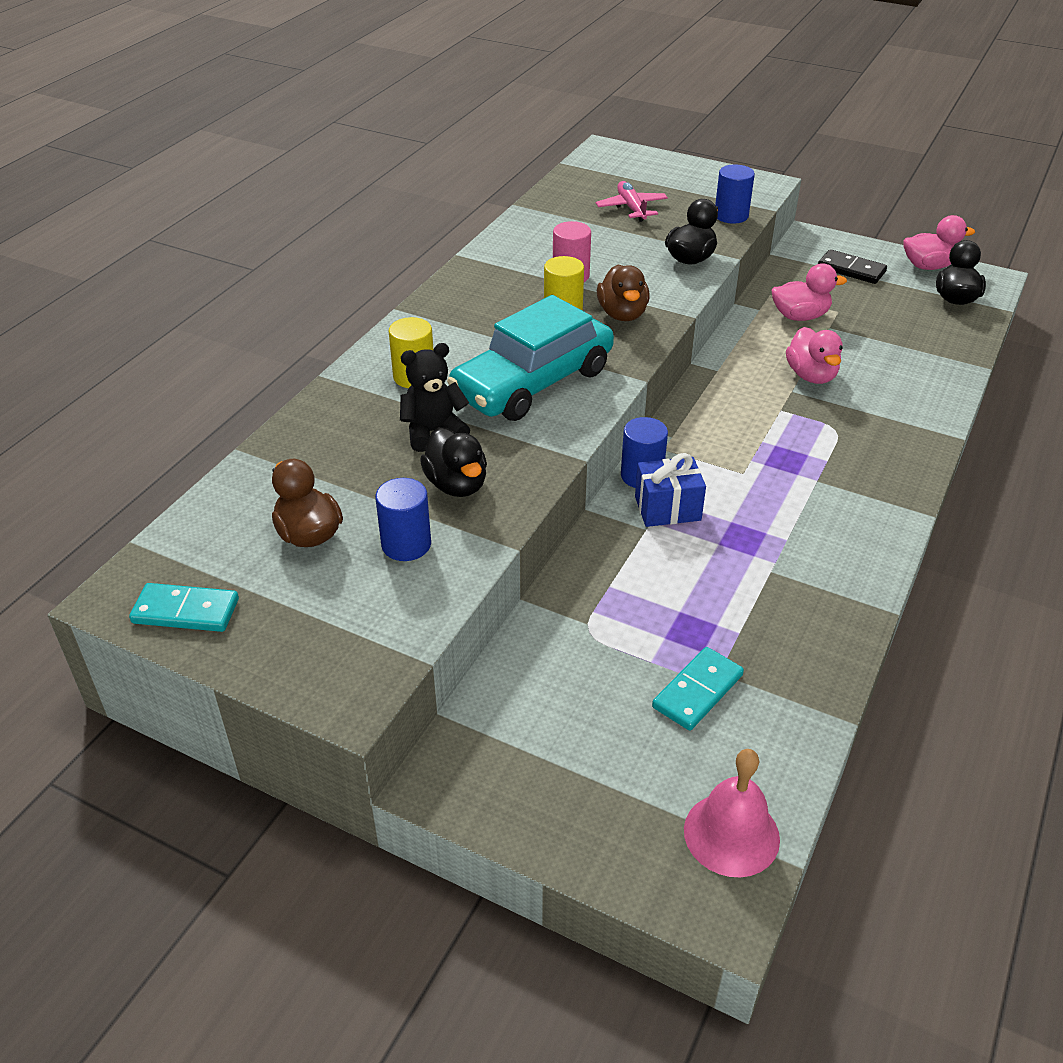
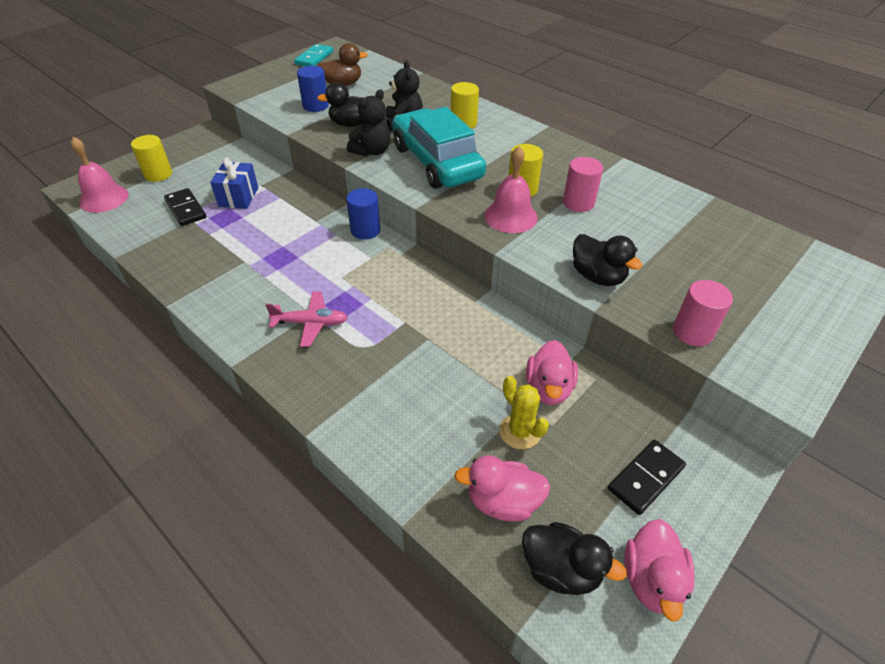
camera: 105 degrees right, 5 degrees up
(531, 444) = (372, 151): none -> black teddy bear
(619, 787) = (158, 174): none -> yellow cylinder
(622, 314) = (510, 216): brown duck -> pink bell
(631, 208) = (709, 263): pink plane -> pink plane (311, 323)
(667, 508) = (327, 233): blue gift -> blue gift (238, 197)
(697, 691) = (186, 209): turquoise domino -> black domino
(731, 216) = (692, 332): blue cylinder -> pink cylinder
(811, 375) = (445, 359): pink duck -> pink duck (503, 501)
(857, 326) = (520, 431): none -> yellow cactus

